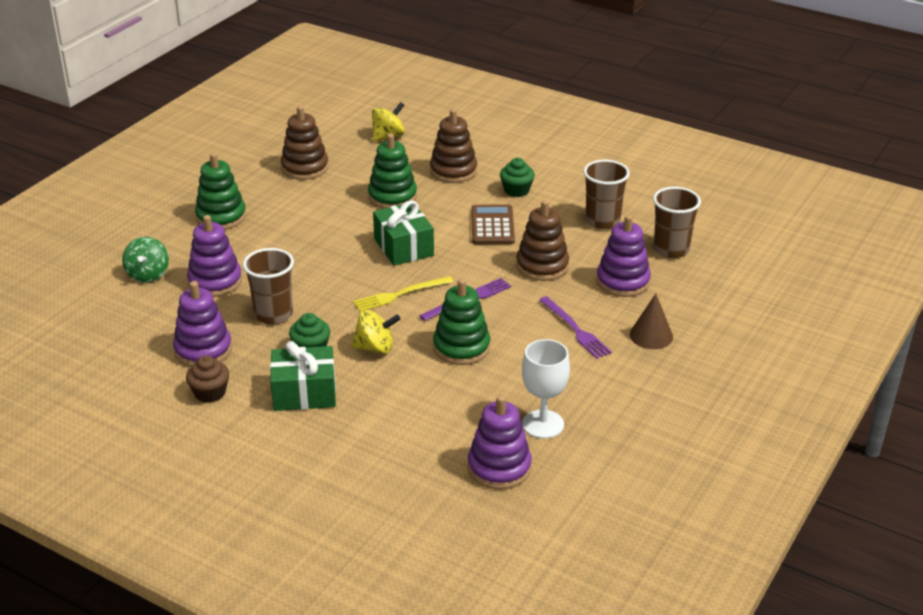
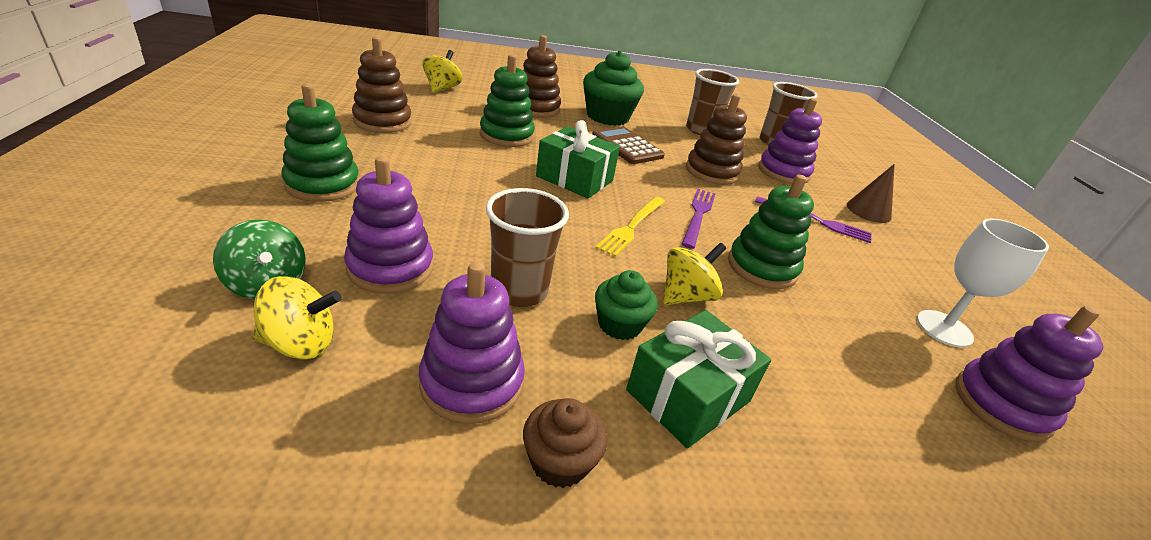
camera: 40 degrees left, 0 degrees up
(143, 308) = (300, 343): none -> yellow spinning top
(516, 190) = (607, 117): green cupcake -> green cupcake, size x1.77

